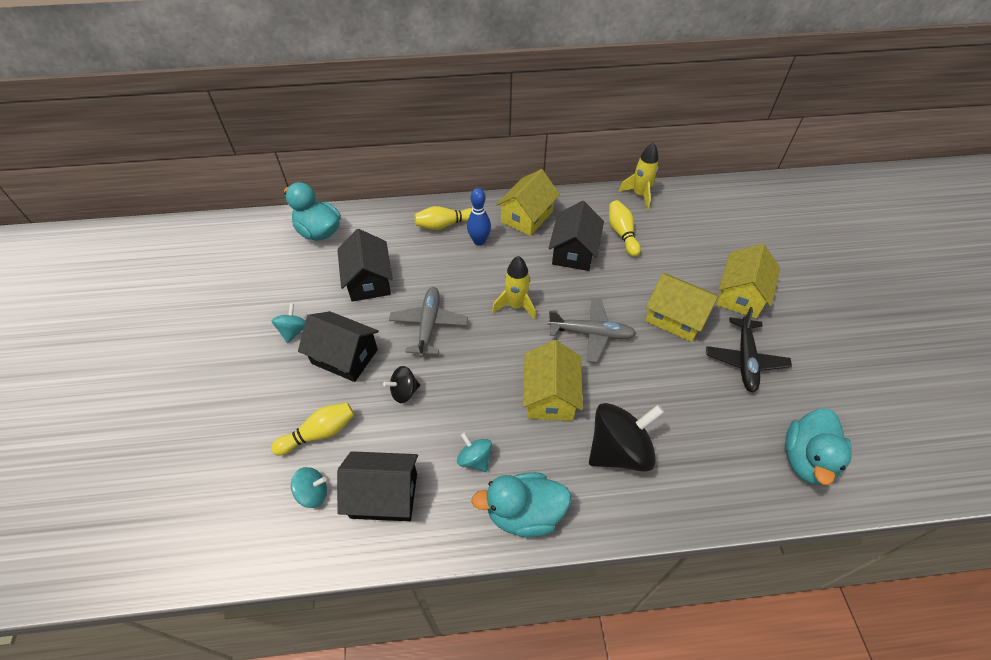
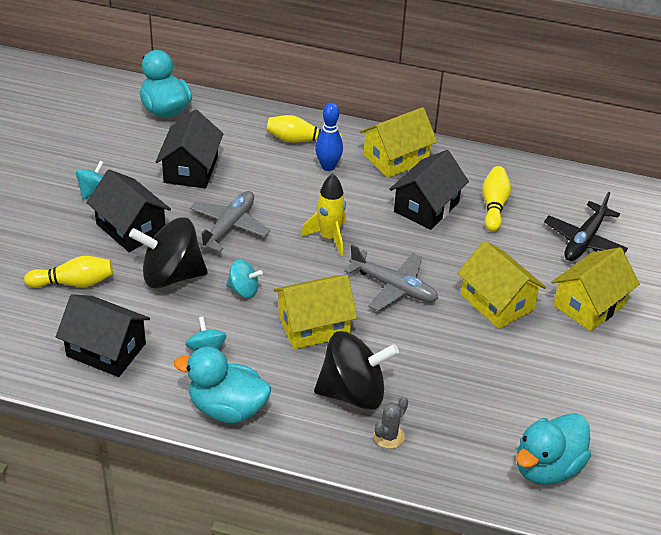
camera: 20 degrees right, 10 degrees down
(313, 493) = (44, 327): turquoise spinning top -> turquoise spinning top (243, 290)
(404, 392) = (171, 275): black spinning top -> black spinning top, size x1.98
(550, 395) = (314, 326): yellow house -> yellow house turned 45 degrees clockwise
(639, 195) = (543, 174): yellow rocket -> none
(672, 483) = (388, 436): none -> grey cactus
(745, 359) = (547, 363): black plane -> black plane (584, 240)

